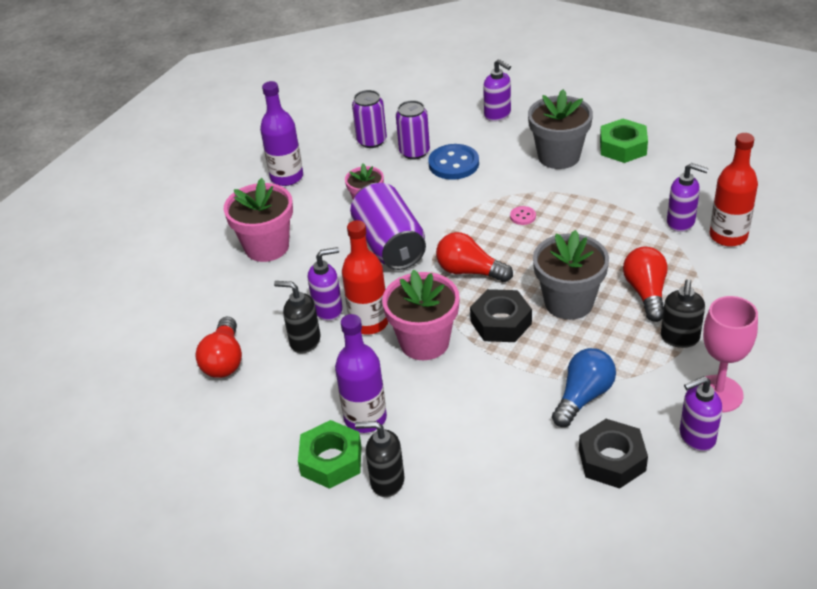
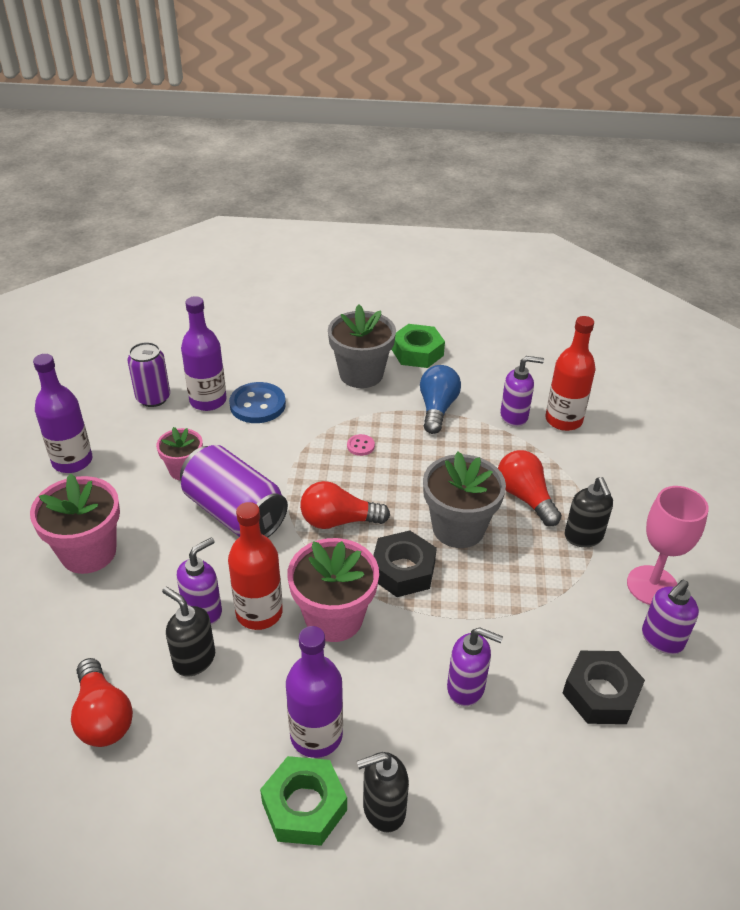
camera: 30 degrees left, 0 degrees up
(304, 341) = (194, 659): black soap dispenser -> black soap dispenser turned 45 degrees clockwise
(414, 152) = (208, 401): purple can -> purple bottle
(498, 115) = (276, 343): purple soap dispenser -> purple soap dispenser (466, 688)
(583, 397) = (532, 630): blue light bulb -> blue light bulb (437, 409)

